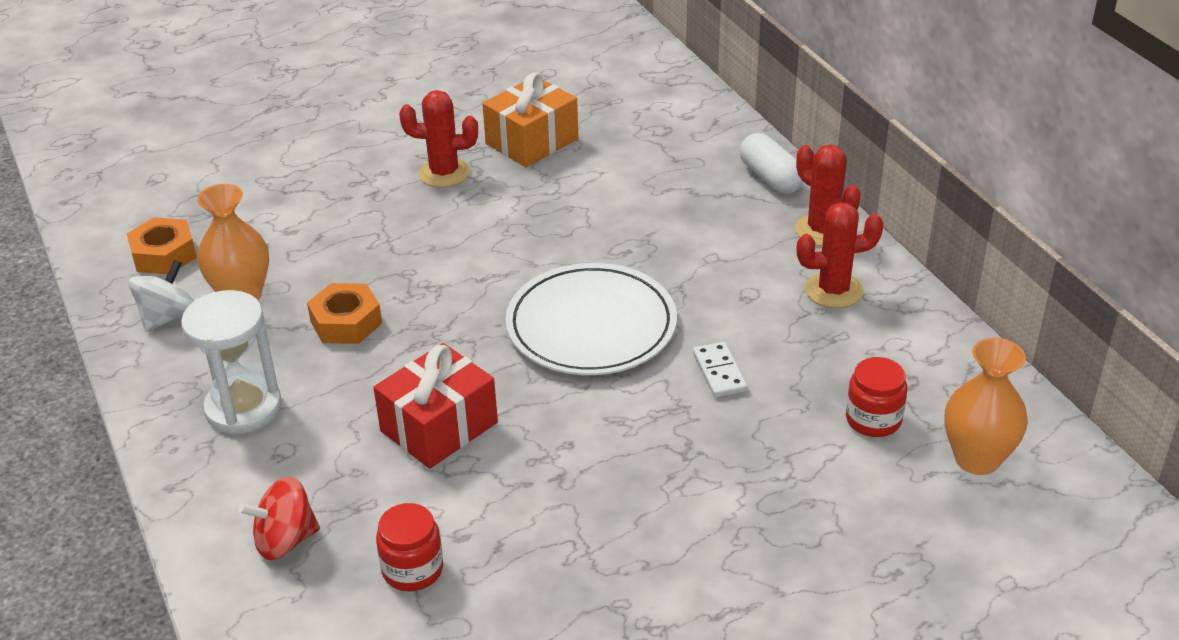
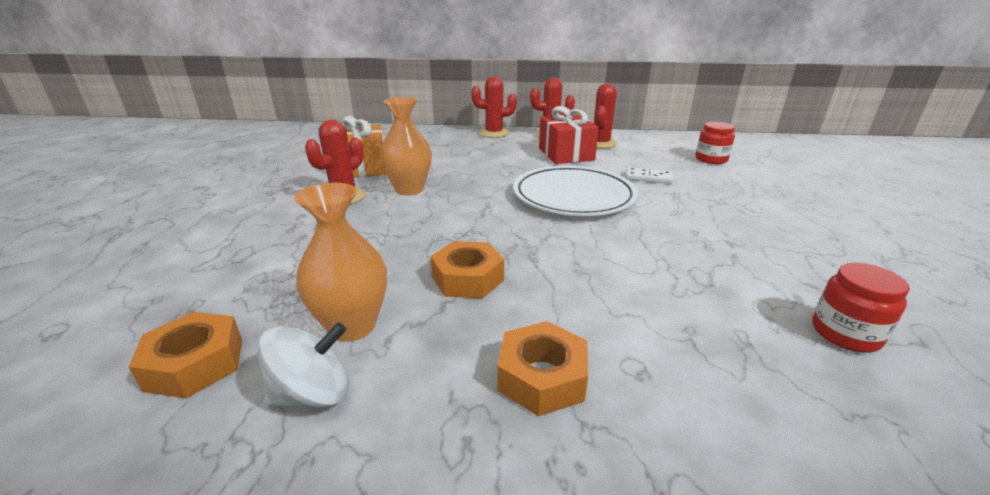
camera: 60 degrees left, 10 degrees down
(168, 317) = (313, 394): white spinning top -> white spinning top turned 90 degrees clockwise
(243, 408) = (542, 377): white hourglass -> orange nut
(285, 540) = (794, 408): red spinning top -> none
(439, 427) = (647, 272): red gift -> red gift (566, 154)
(770, 178) = (494, 133): white capsule -> red cactus
(977, 459) = (750, 151): orange vase -> orange vase (409, 189)

